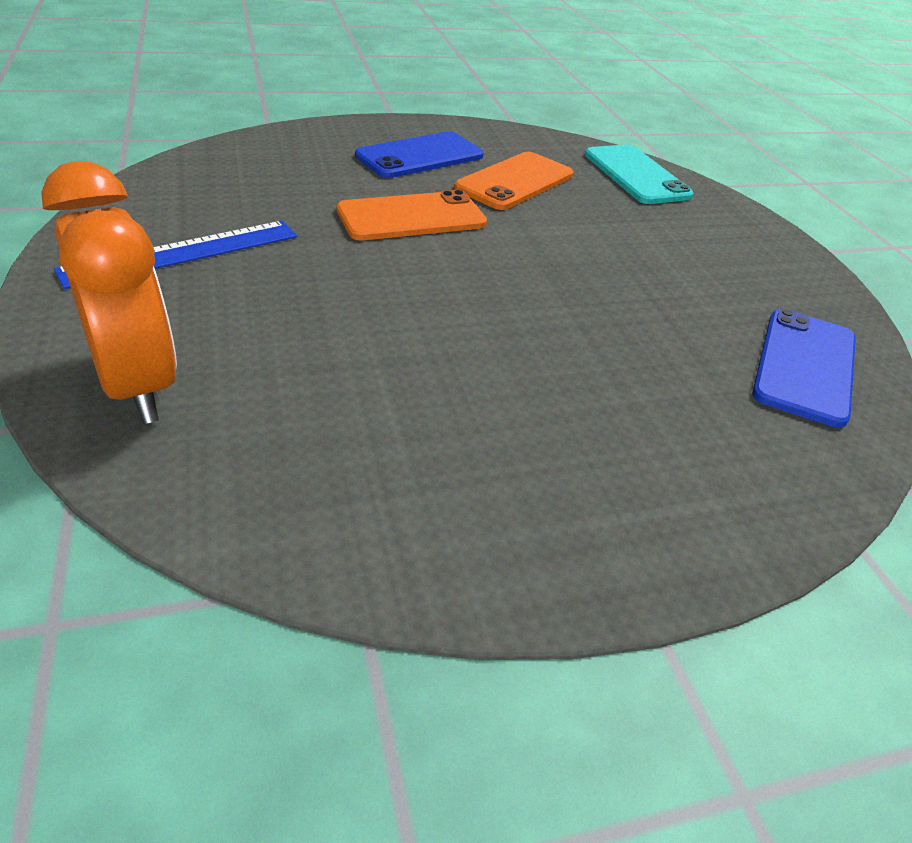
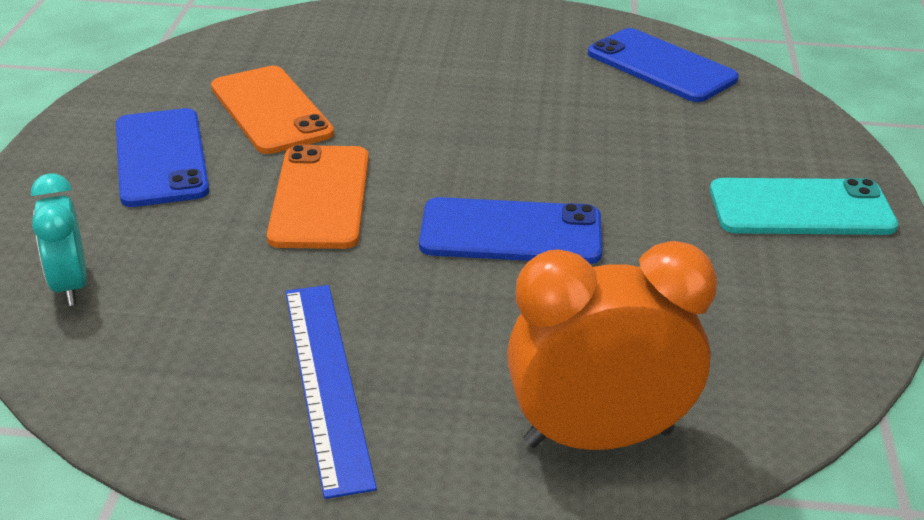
camera: 65 degrees left, 5 degrees down
(259, 155) = (70, 286): none -> turquoise clock
(417, 307) = (511, 232): none -> blue phone
(636, 175) = (298, 35): turquoise phone -> turquoise phone (801, 208)

